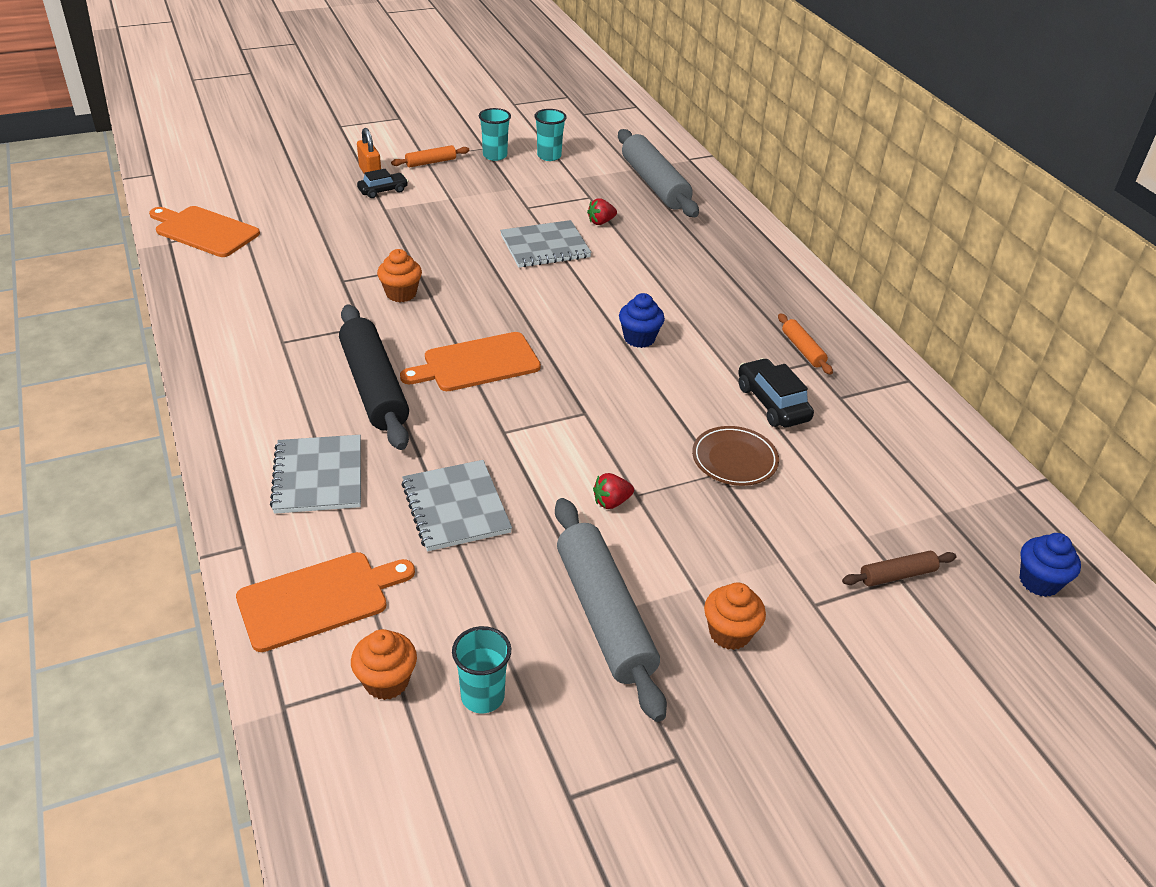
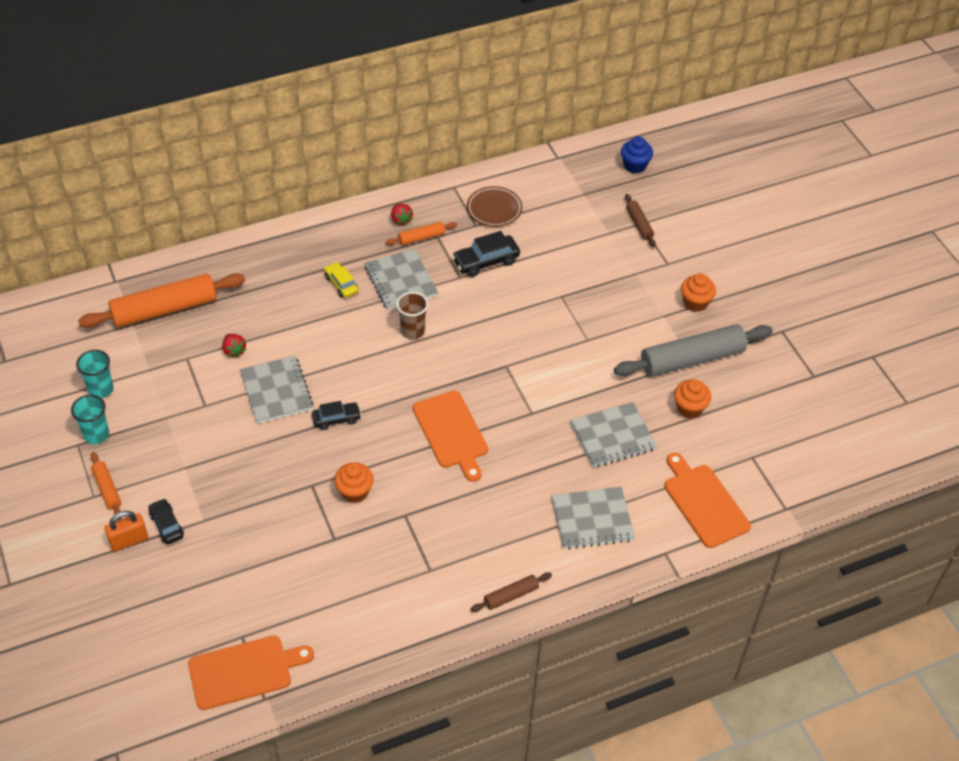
camera: 90 degrees left, 10 degrees up
(204, 231) = (244, 671): orange cutting board -> orange cutting board turned 135 degrees counterclockwise
(226, 400) = (511, 596): none -> brown rolling pin
(374, 387) = (486, 497): black rolling pin -> none
(386, 681) = (759, 461): orange cupcake -> orange cupcake (689, 408)
(482, 696) = (760, 415): turquoise cup -> none
(504, 283) = (336, 419): none -> black car
(611, 502) = (596, 353): red strawberry -> red strawberry (401, 220)
(639, 338) = (412, 331): blue cupcake -> brown cup
(654, 184) = (164, 309): grey rolling pin -> orange rolling pin
(708, 288) = (341, 284): none -> yellow car
(722, 331) = (401, 281): none -> grey notebook
(734, 459) = (547, 287): brown plate -> brown plate (494, 209)

